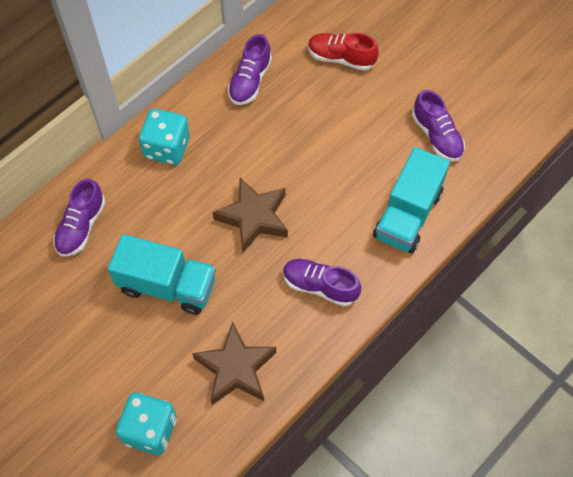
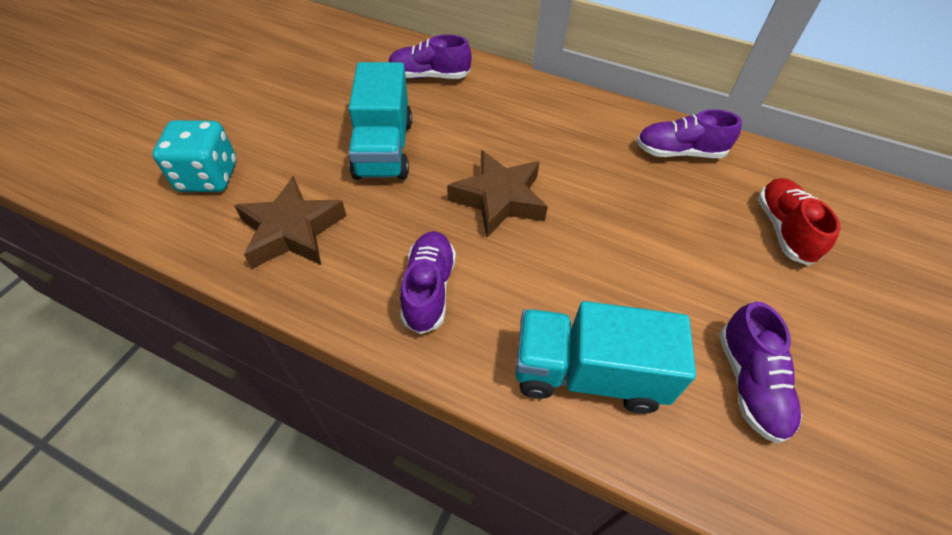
camera: 70 degrees right, 10 degrees down
(167, 148) = (549, 109): turquoise dice -> none
(436, 136) = (749, 383): purple shoe -> purple shoe turned 45 degrees counterclockwise

